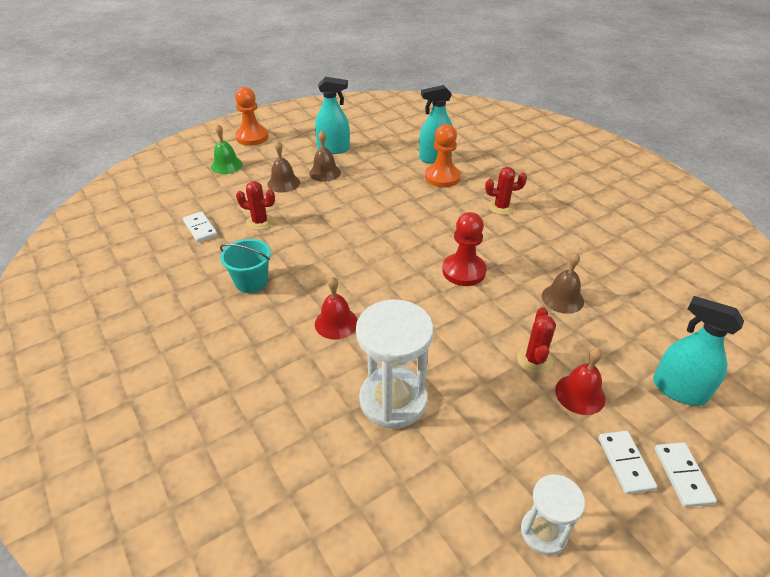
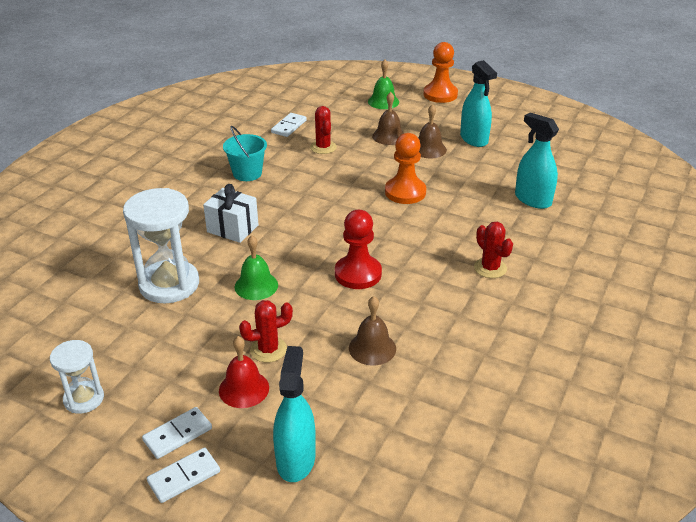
camera: 60 degrees right, 5 degrees down
(336, 323) = (232, 228): red bell -> white gift
(438, 337) = (256, 285): none -> green bell
(442, 177) = (501, 215): orange pawn -> orange pawn (405, 192)

